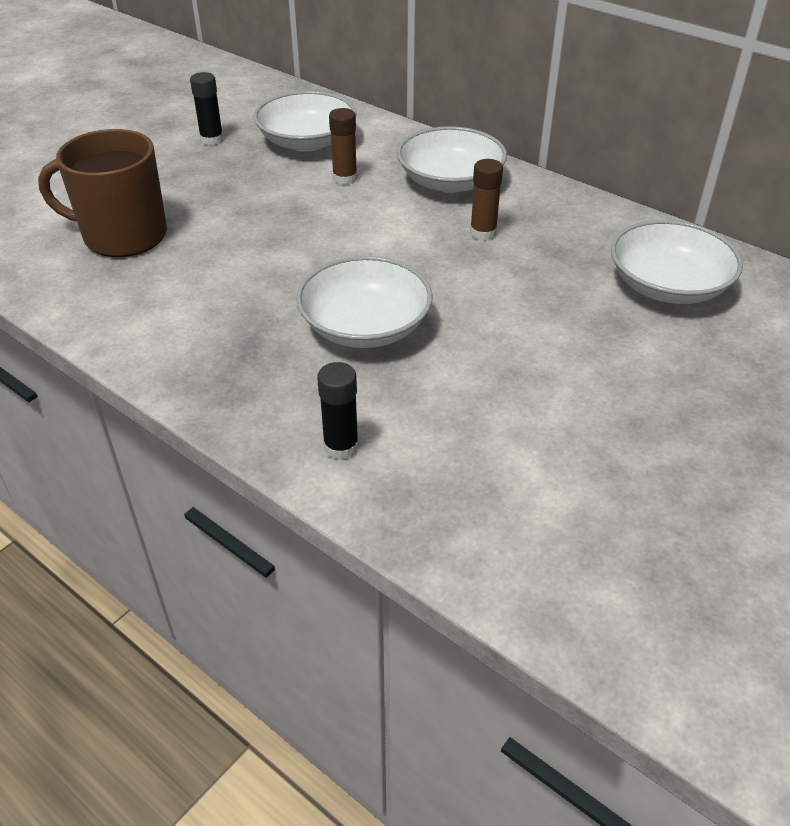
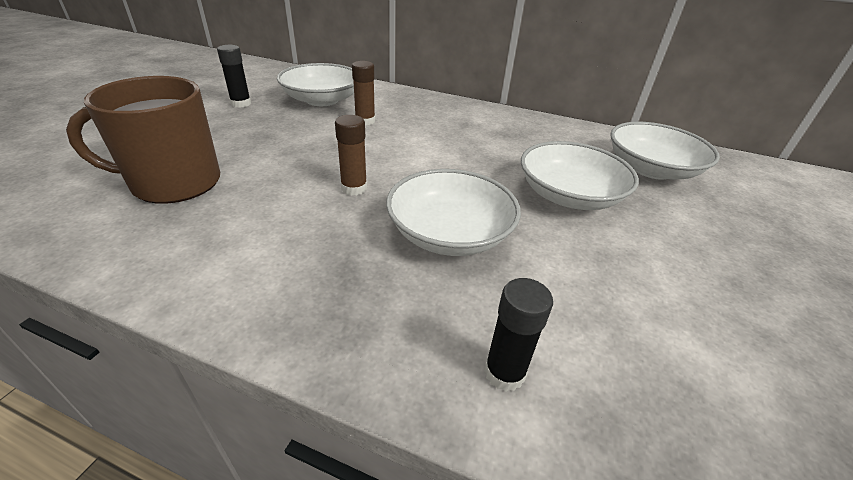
camera: 20 degrees left, 5 degrees down
(450, 181) = (446, 117): white bowl -> white bowl (569, 195)
(483, 232) = (495, 148): brown glue stick -> brown glue stick (354, 188)

